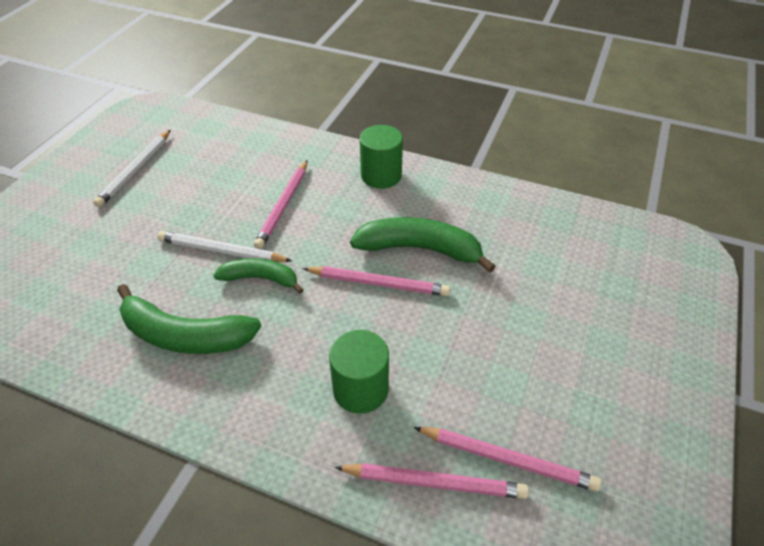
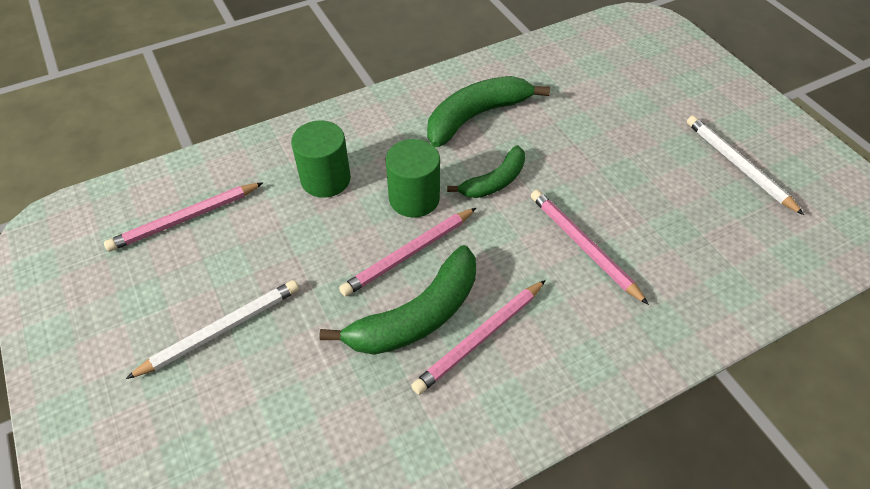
camera: 130 degrees right, 5 degrees up
(222, 251) = (554, 173): white pencil -> white pencil (221, 330)
(381, 175) = (566, 366): green cylinder -> green cylinder (414, 198)
(434, 482) = (223, 173): pink pencil -> pink pencil (480, 338)

